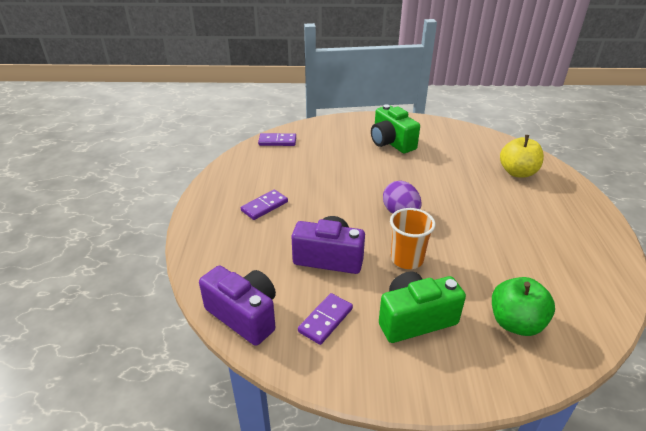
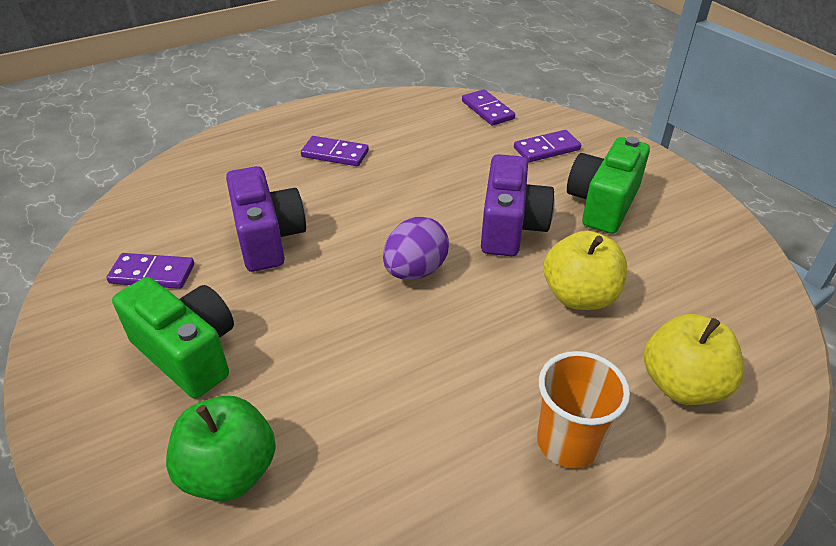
camera: 60 degrees right, 5 degrees up
(244, 315) = (134, 213): purple camera -> purple camera (510, 227)
(333, 139) = (546, 149): none -> purple domino
(407, 259) = (310, 309): orange cup -> orange cup (568, 443)
(451, 174) = (579, 296): none -> yellow apple

